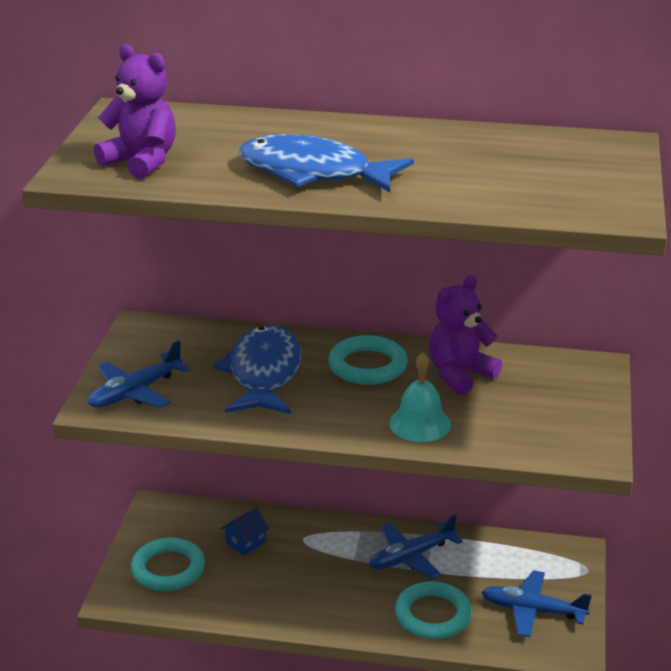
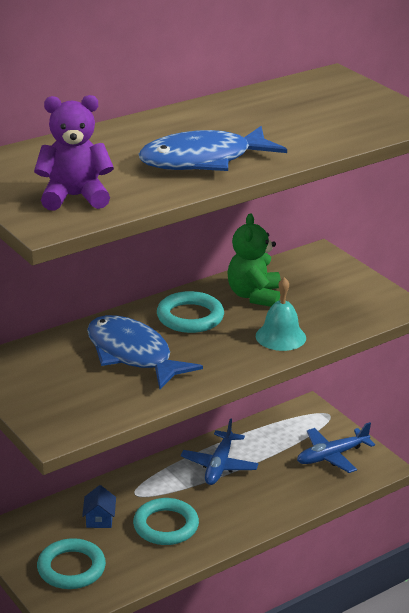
camera: 45 degrees left, 0 degrees up
(136, 392) = (66, 410): blue plane -> none
(433, 615) = (281, 492): turquoise ring -> turquoise ring (166, 526)
(459, 375) = (254, 296): purple teddy bear -> green teddy bear

